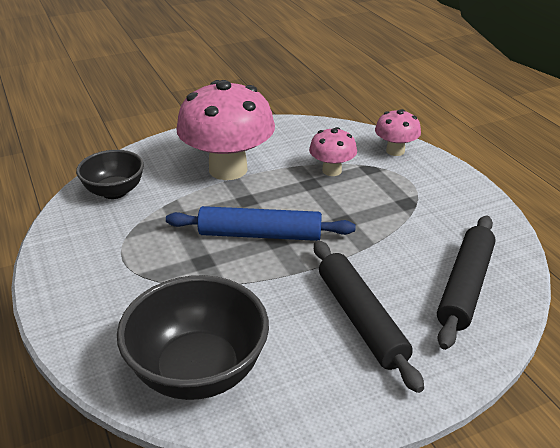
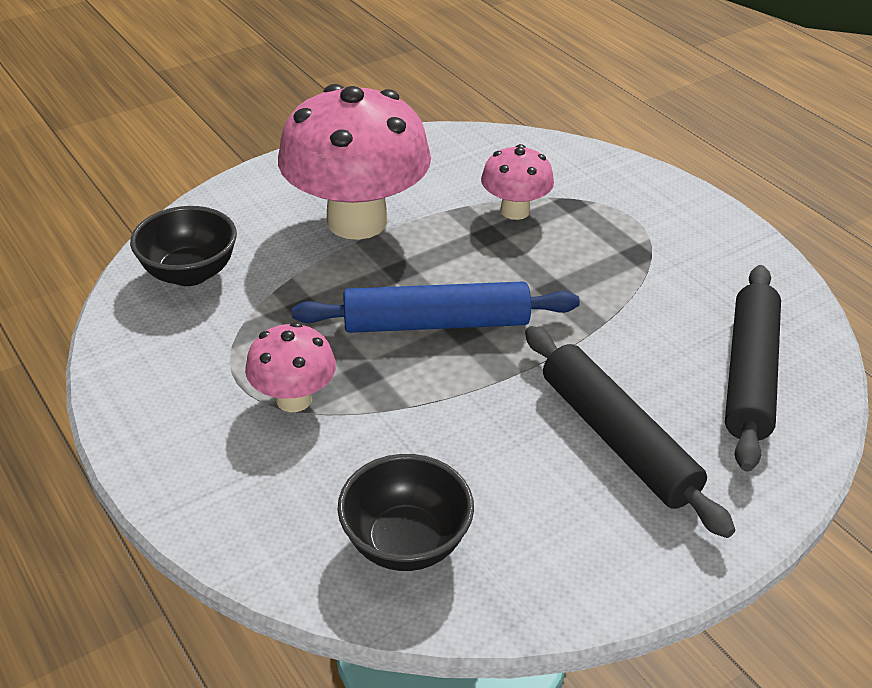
camera: 10 degrees left, 5 degrees up
(198, 371) = (406, 542): black bowl -> black bowl, size x0.63
(395, 151) = (600, 171): pink mushroom -> pink mushroom (294, 399)

